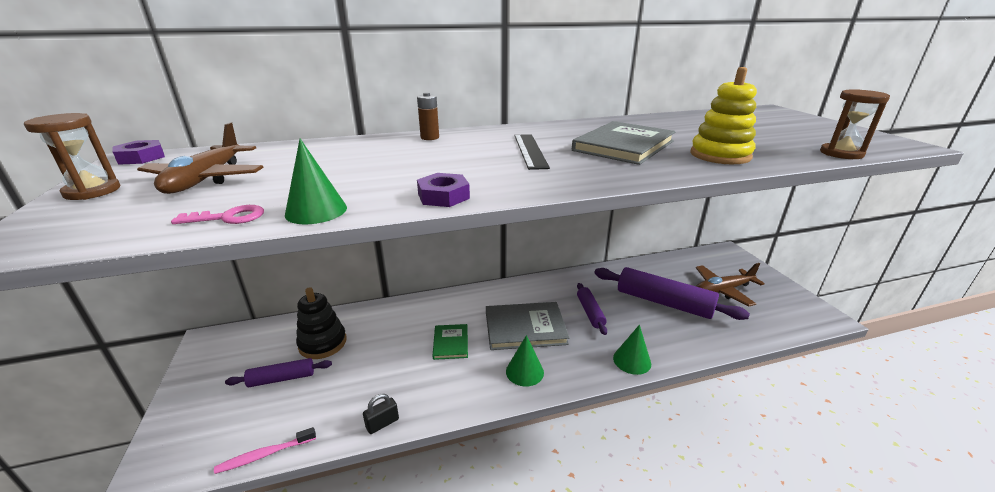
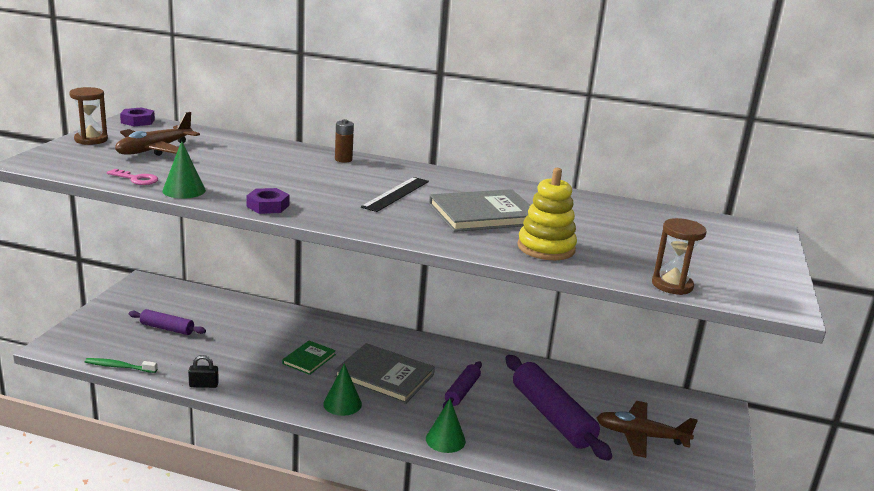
camera: 30 degrees right, 5 degrees down
(265, 454) = (119, 367): pink toothbrush -> green toothbrush
(323, 343) = (215, 318): black stacking toy -> none

